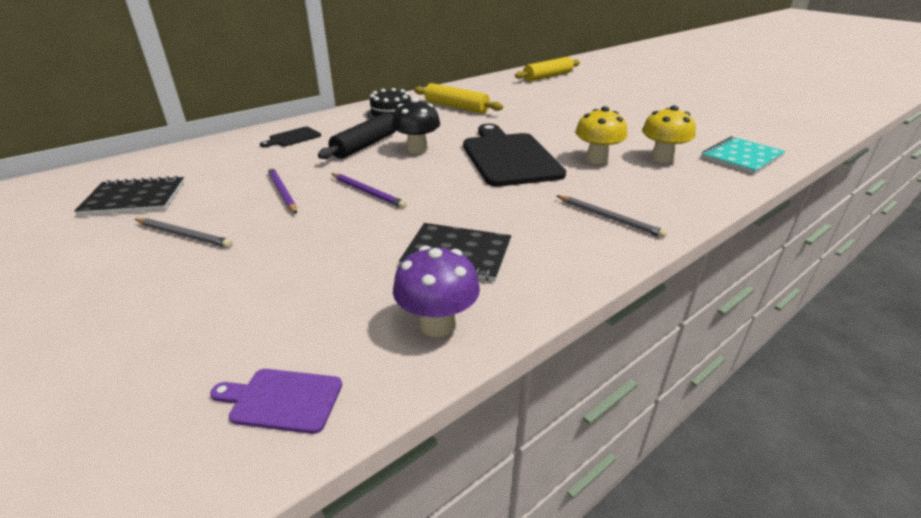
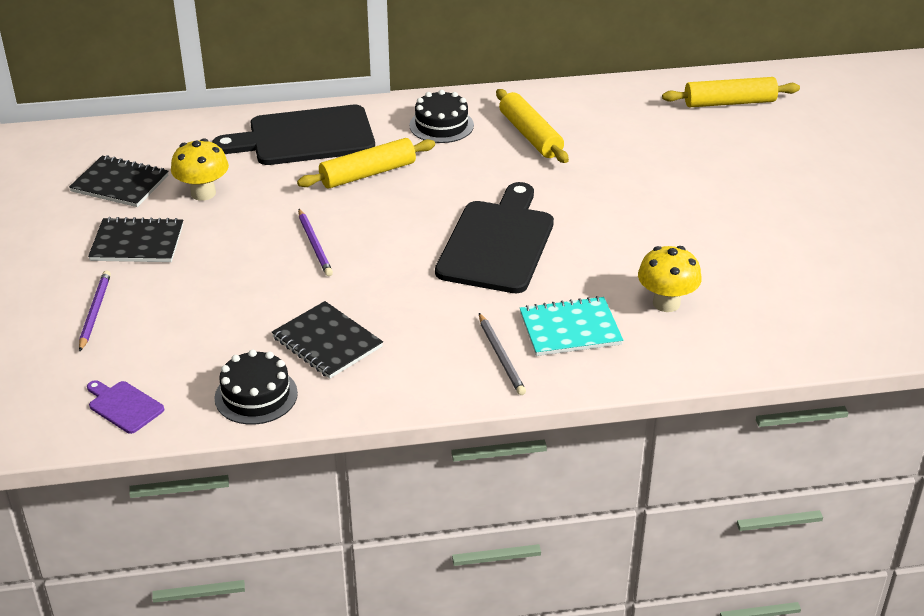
camera: 30 degrees right, 5 degrees up
(184, 235) = (137, 243): grey pencil -> black notebook
(282, 192) = (241, 218): purple pencil -> purple pencil (95, 312)
(293, 138) = (305, 137): black cutting board -> black cutting board, size x2.27
(366, 145) = (368, 174): black rolling pin -> yellow rolling pin
(417, 149) = (414, 198): black mushroom -> none
(437, 324) = (256, 395): purple mushroom -> black cake
(596, 159) = (589, 279): yellow mushroom -> yellow mushroom (203, 193)
(741, 157) = (765, 334): turquoise notebook -> turquoise notebook (570, 329)

